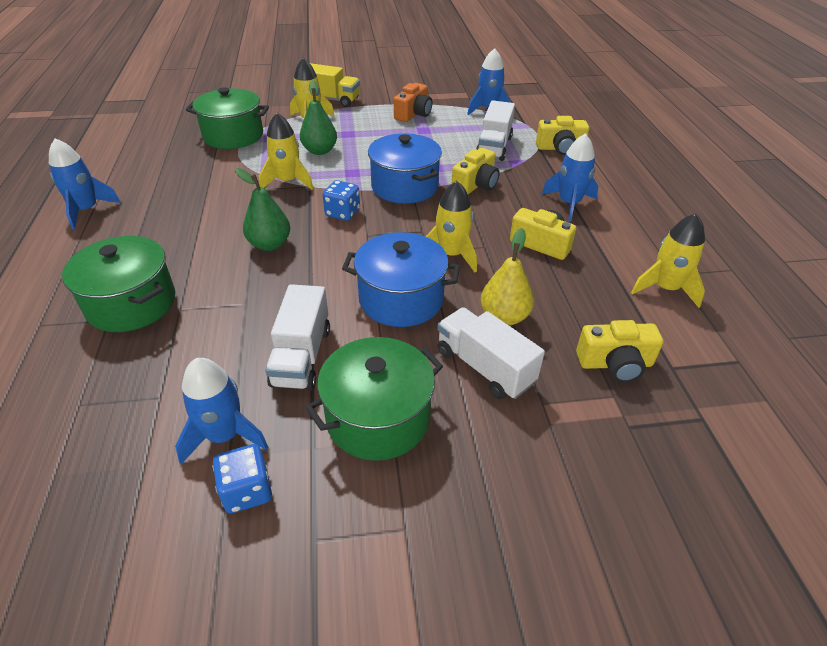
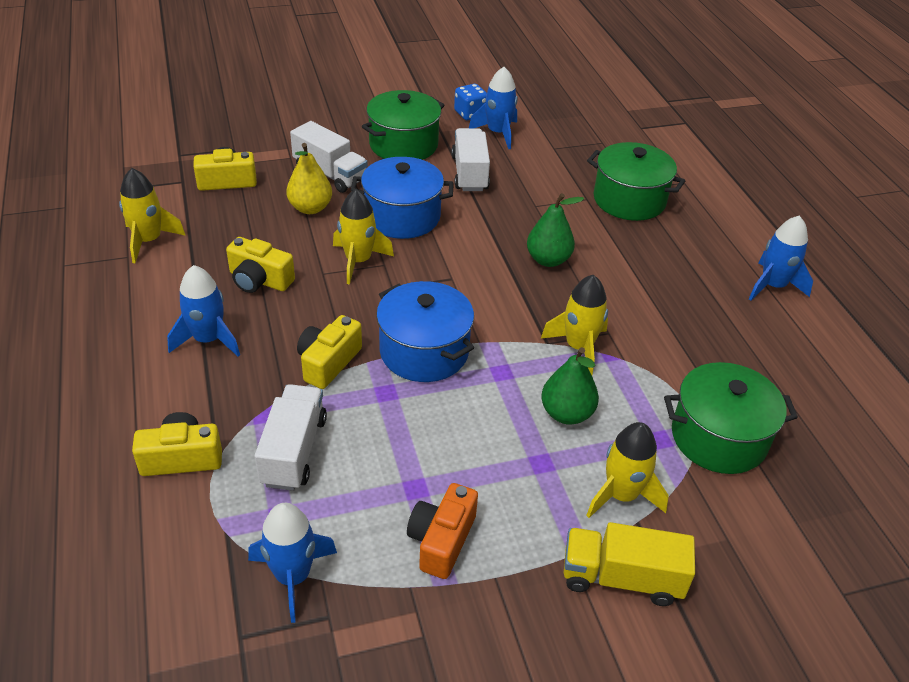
camera: 170 degrees right, 0 degrees up
(342, 213) = (489, 304): blue dice -> none

